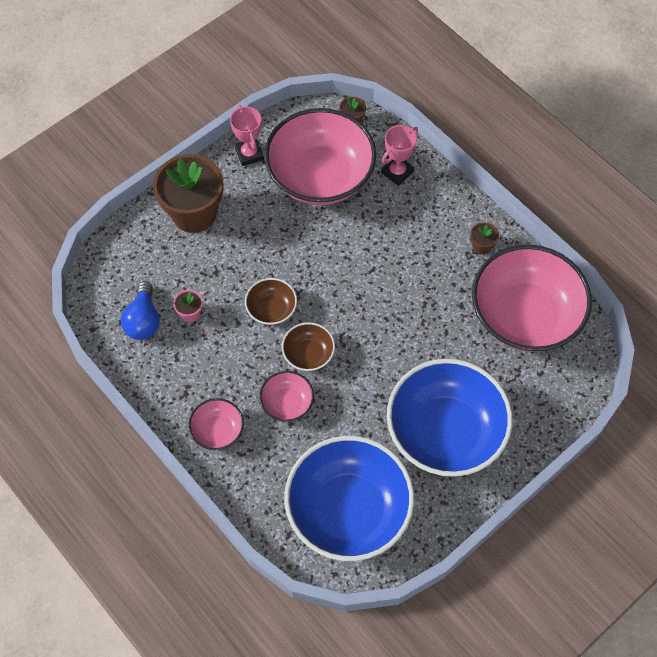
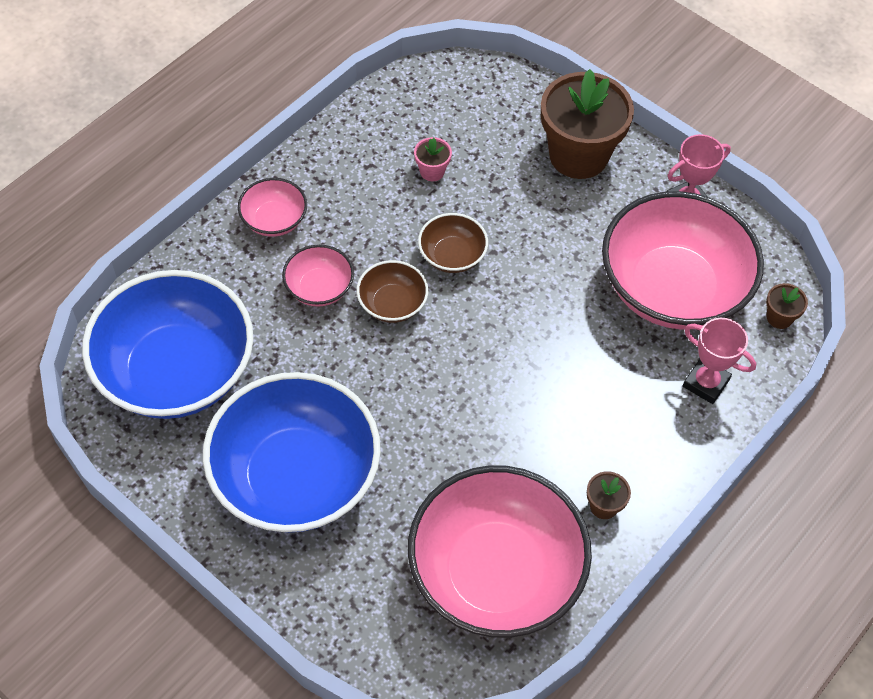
camera: 80 degrees right, 5 degrees down
(143, 320) = (414, 126): blue light bulb -> none

